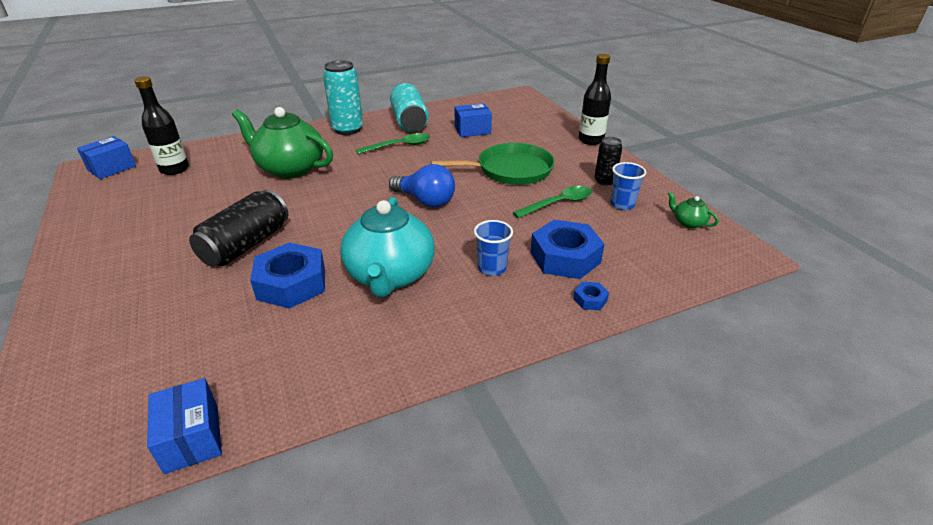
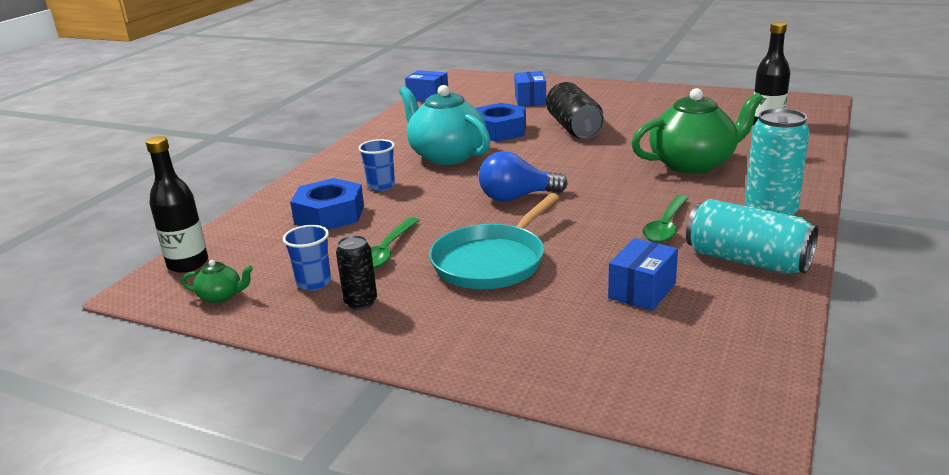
camera: 140 degrees right, 10 degrees down
(112, 168) = (805, 108): blue box -> blue box (530, 100)
(510, 170) = (491, 261): green pan -> turquoise pan
(590, 300) = (283, 200): blue nut -> none
(591, 140) = (452, 366): black bottle -> black bottle (188, 264)

